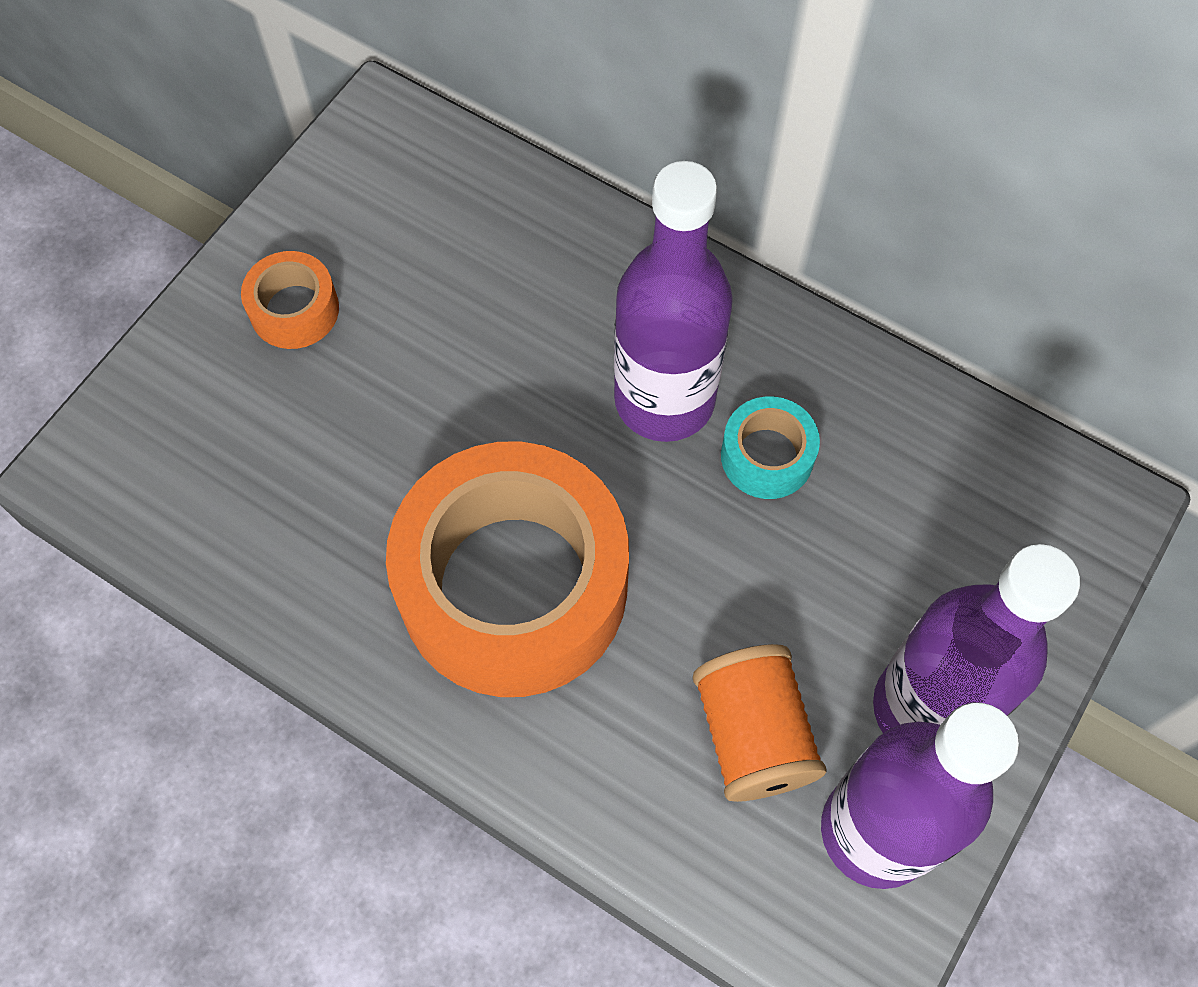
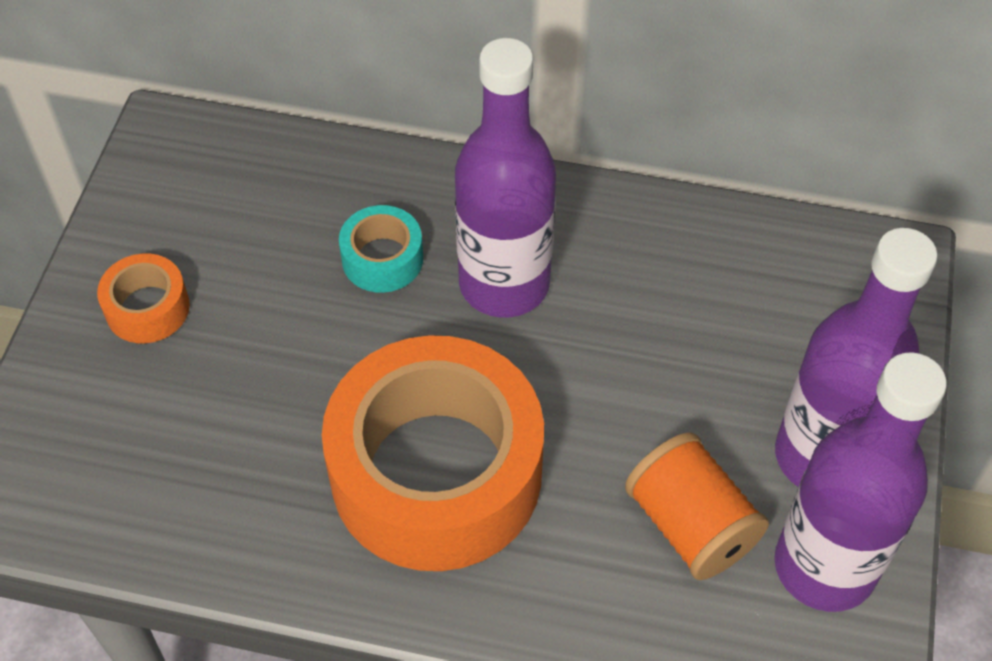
camera: 20 degrees left, 10 degrees down
(767, 456) = (608, 302): turquoise tape -> turquoise tape (382, 259)

